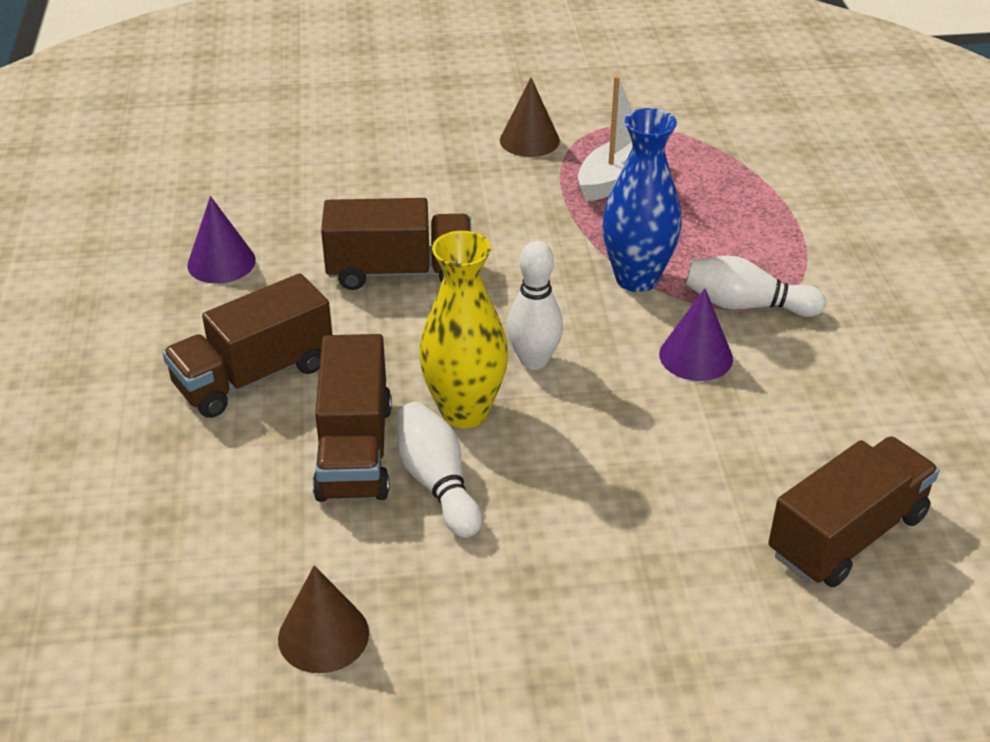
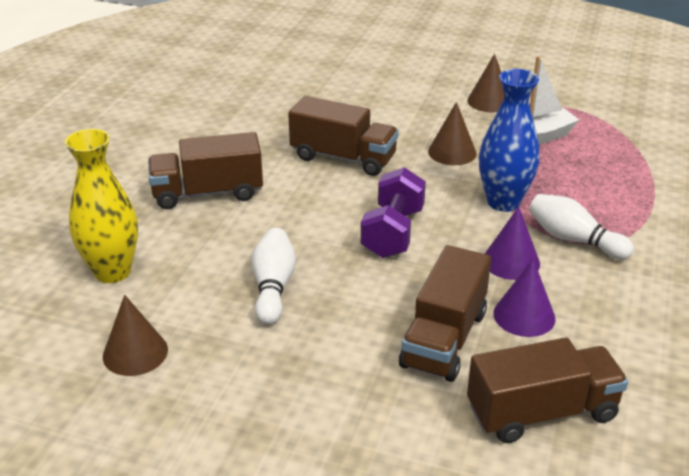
camera: 25 degrees right, 5 degrees down
(221, 262) = (237, 126): purple cone -> purple cone (524, 316)
(354, 450) = (236, 252): brown truck -> brown truck (444, 339)
(464, 411) = (323, 250): yellow vase -> yellow vase (112, 272)
(531, 226) = (452, 152): none -> brown cone
(534, 360) = (393, 233): white bowling pin -> purple dumbbell

